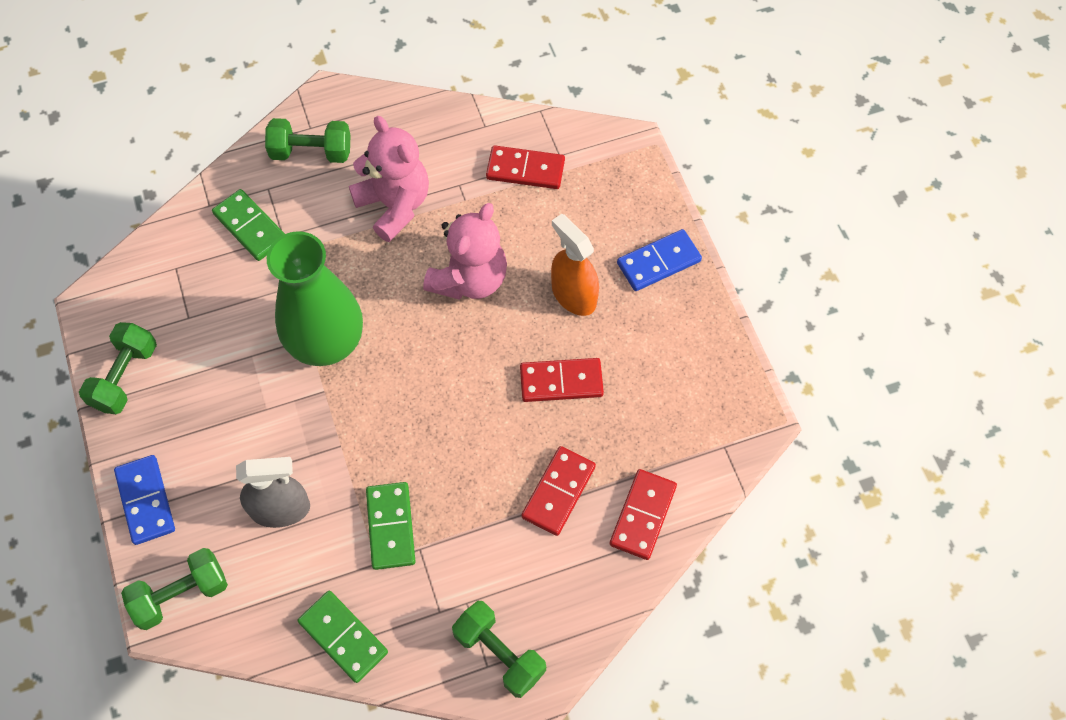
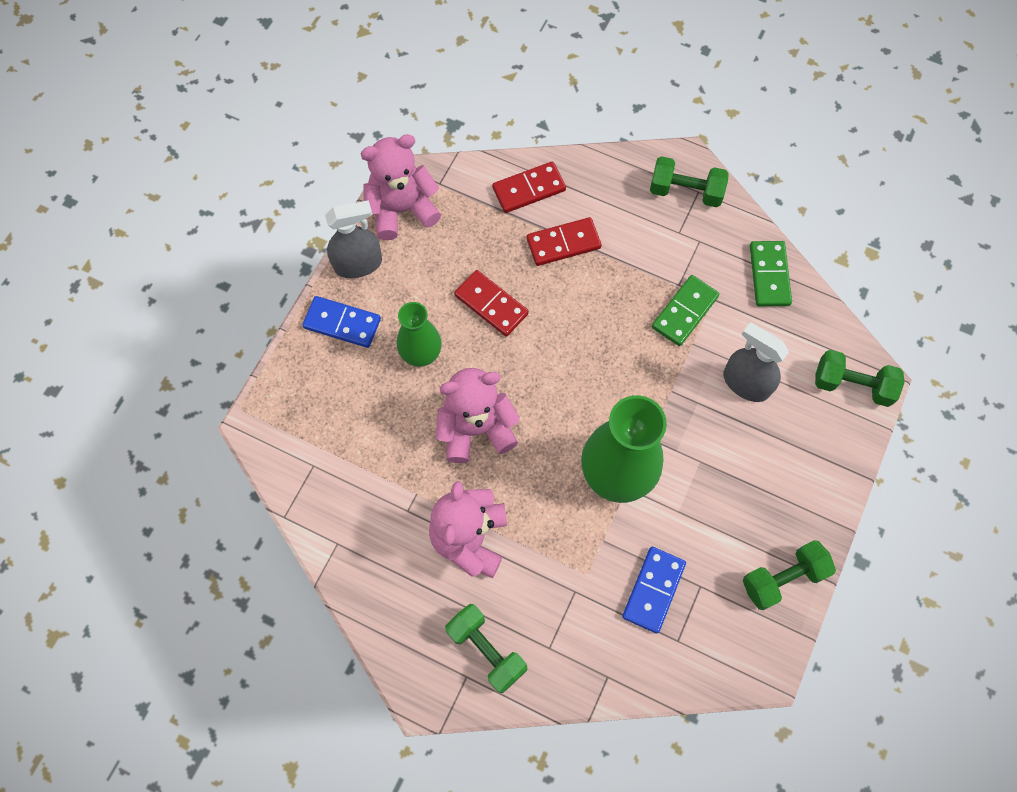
camera: 135 degrees left, 5 degrees up
(146, 501) = (832, 468): blue domino -> blue domino (653, 590)
(250, 227) = (592, 623): green domino -> none
(499, 653) = (685, 191): green dumbbell -> green dumbbell turned 75 degrees counterclockwise
(525, 170) = (349, 476): red domino -> none
(573, 295) = (421, 353): orange spray bottle -> green vase
(703, 316) = (358, 264): none -> grey spray bottle
(726, 393) = (402, 209): none -> pink teddy bear

